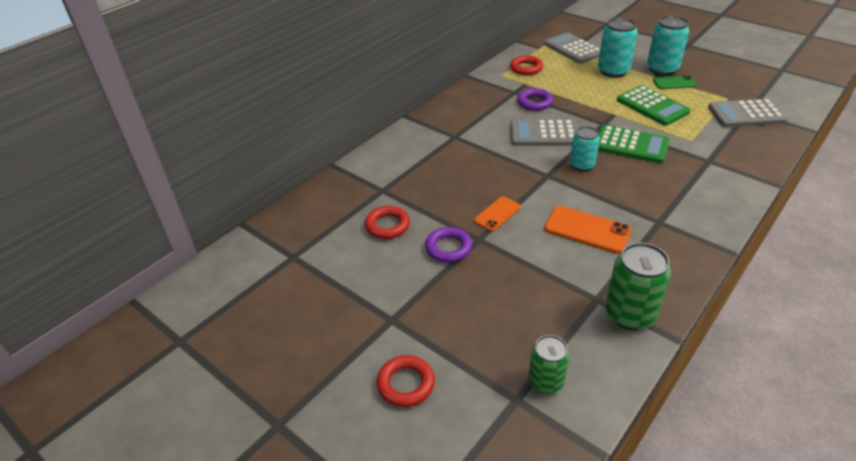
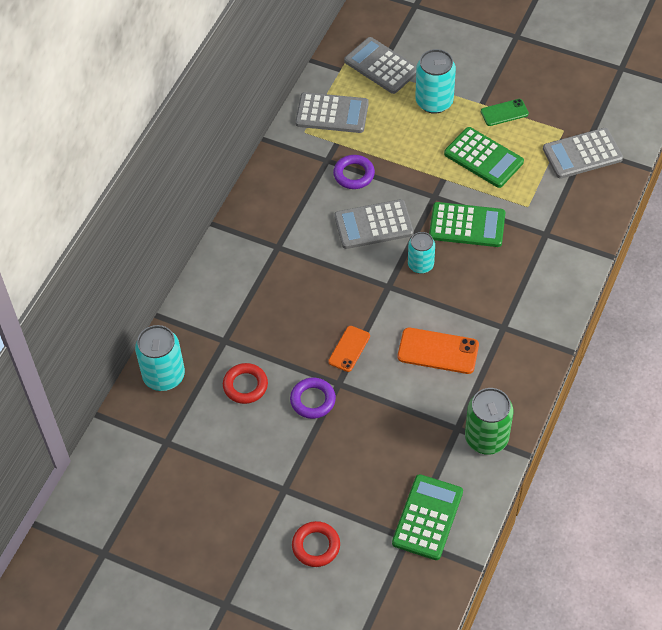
camera: 15 degrees left, 15 degrees up
(526, 68) = (332, 113): red ring -> grey calculator
(546, 381) = (427, 517): green can -> green calculator
(662, 69) = (489, 89): turquoise can -> turquoise can (164, 376)

